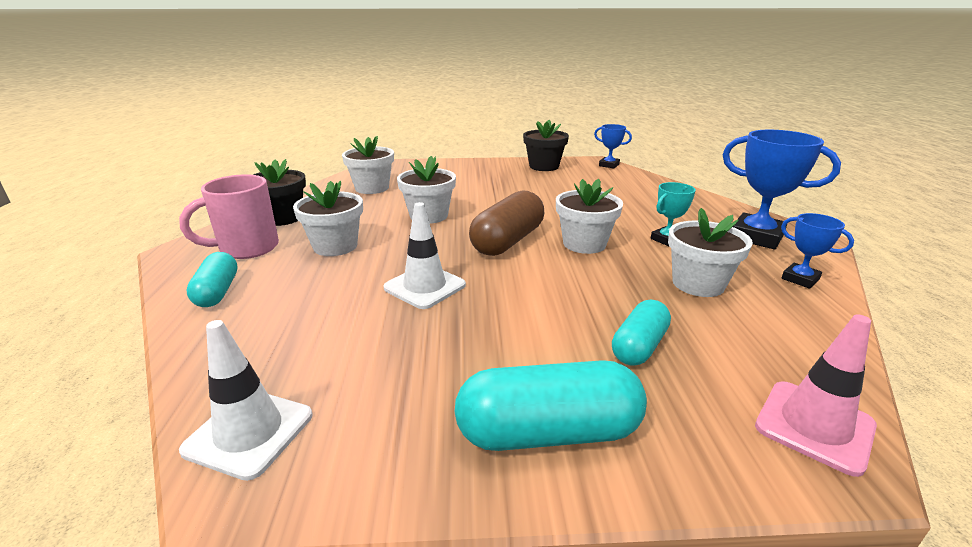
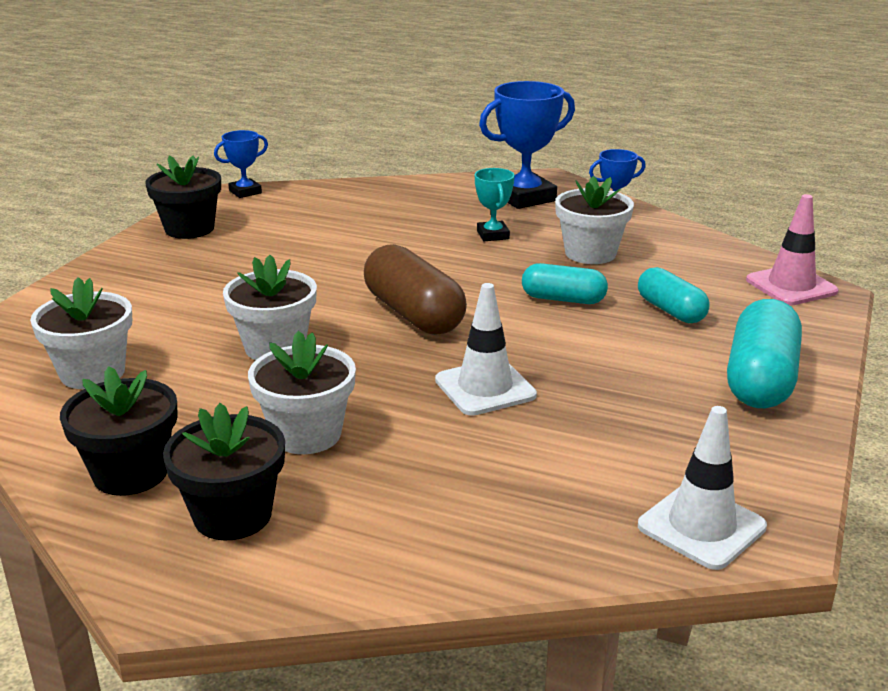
camera: 65 degrees left, 0 degrees up
(217, 292) = (372, 546): turquoise capsule -> turquoise capsule (563, 299)
(247, 248) = (232, 515): pink mug -> black flower pot
(584, 244) = (462, 275): white flower pot -> none

